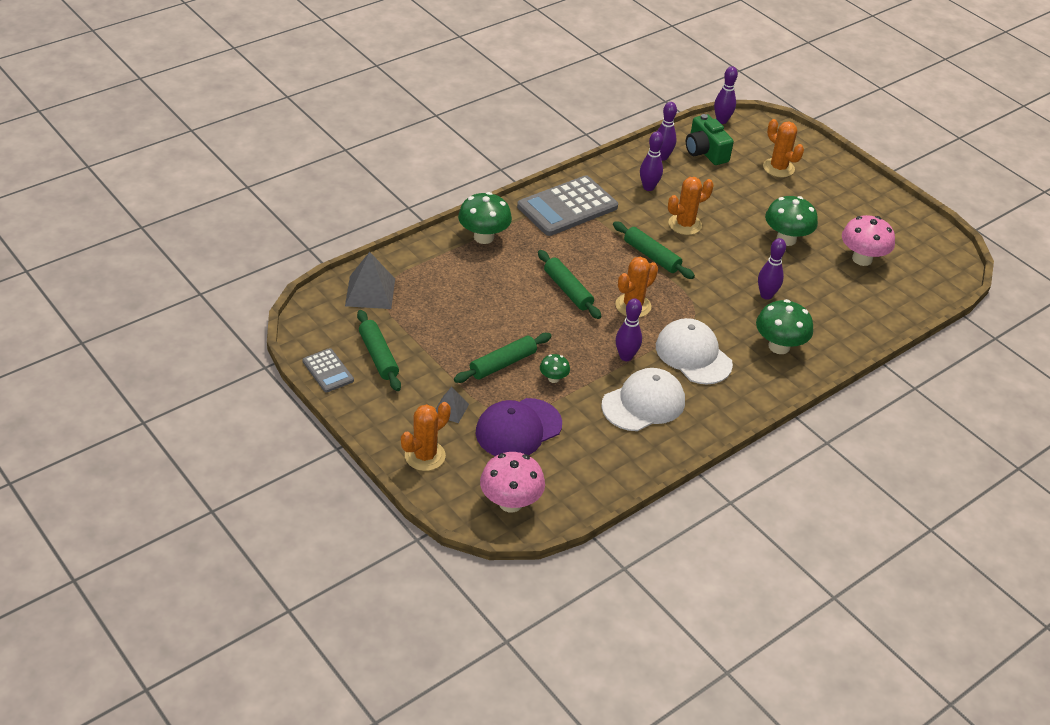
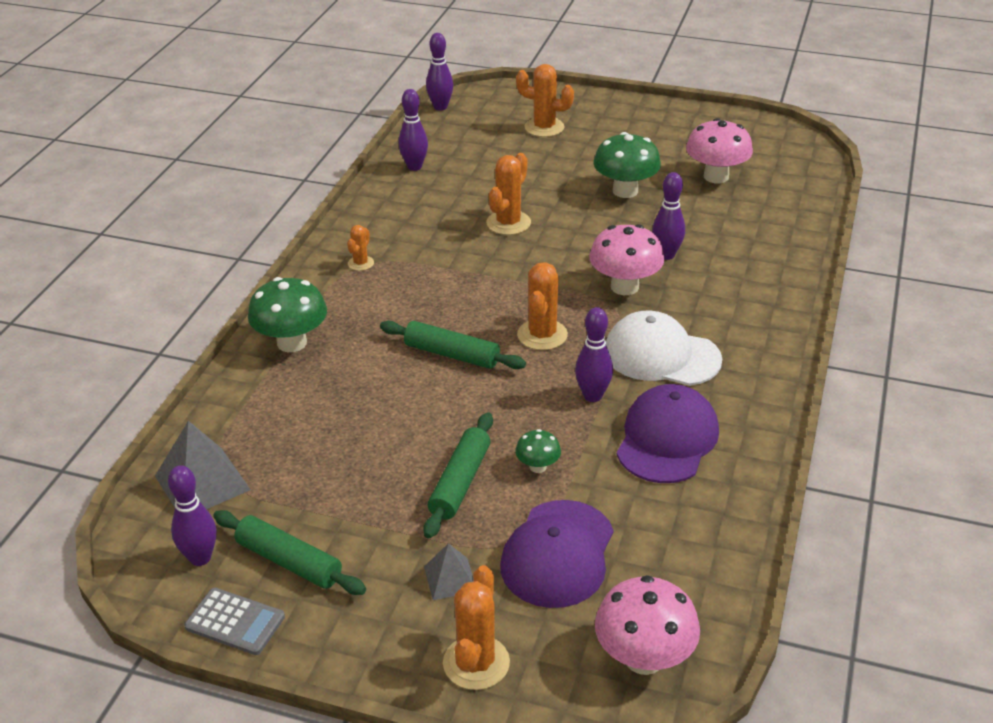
camera: 30 degrees left, 5 degrees down
(567, 207) = (361, 263): grey calculator -> orange cactus
(643, 403) = (667, 439): white cap -> purple cap
(648, 187) = (431, 203): purple bowling pin -> purple bowling pin (200, 558)
(651, 256) = (507, 272): green rolling pin -> none
(705, 152) = (454, 143): green camera -> none
(716, 302) = (624, 287): none -> pink mushroom
(779, 346) = (735, 300): green mushroom -> none

